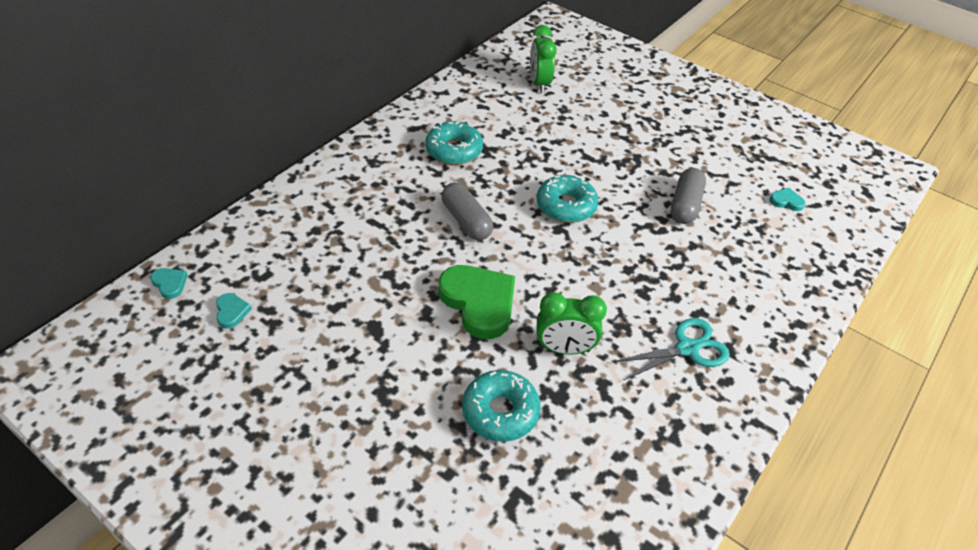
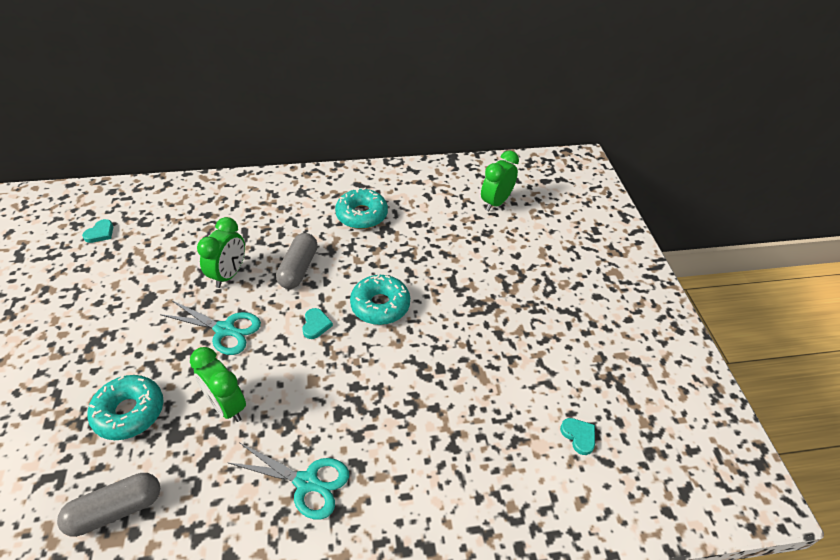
camera: 45 degrees right, 0 degrees up
(170, 284) = (99, 196): turquoise heart -> turquoise heart (316, 325)
(416, 262) = (229, 274): none -> green clock
(479, 302) = (224, 330): green heart -> turquoise scissors
(685, 205) = (476, 371): grey capsule -> grey capsule (116, 510)

